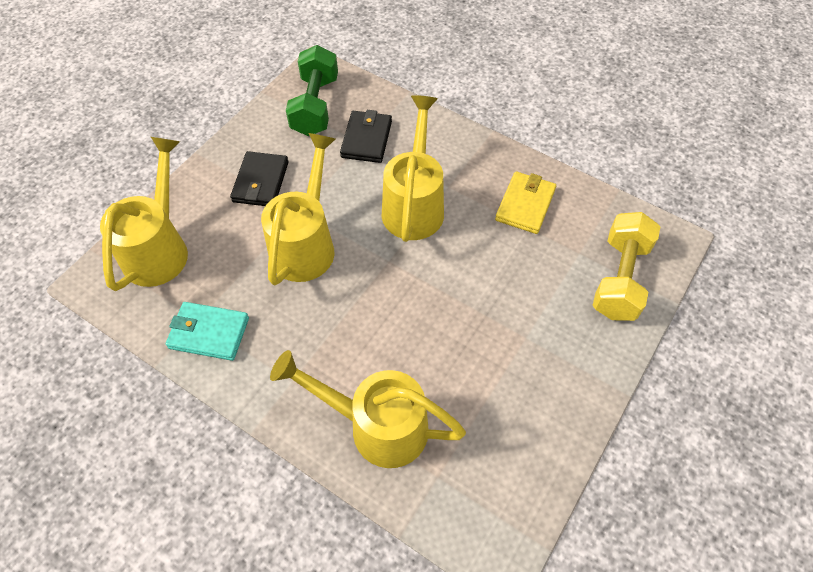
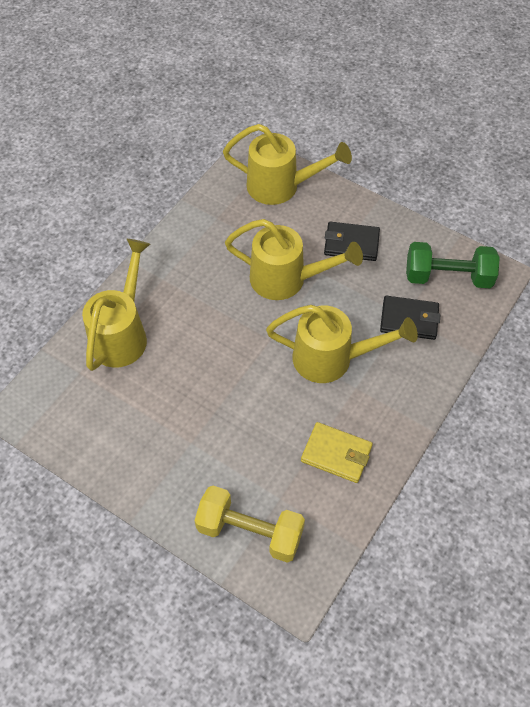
camera: 90 degrees right, 0 degrees up
(209, 333) = (205, 226): turquoise wallet -> none

